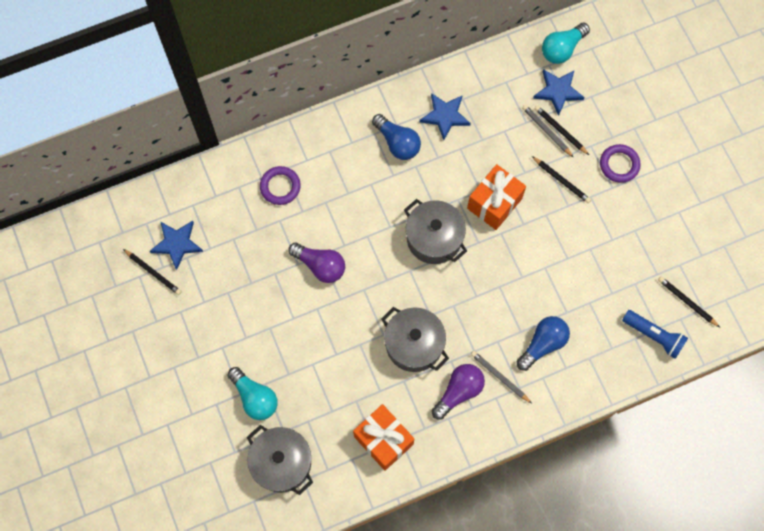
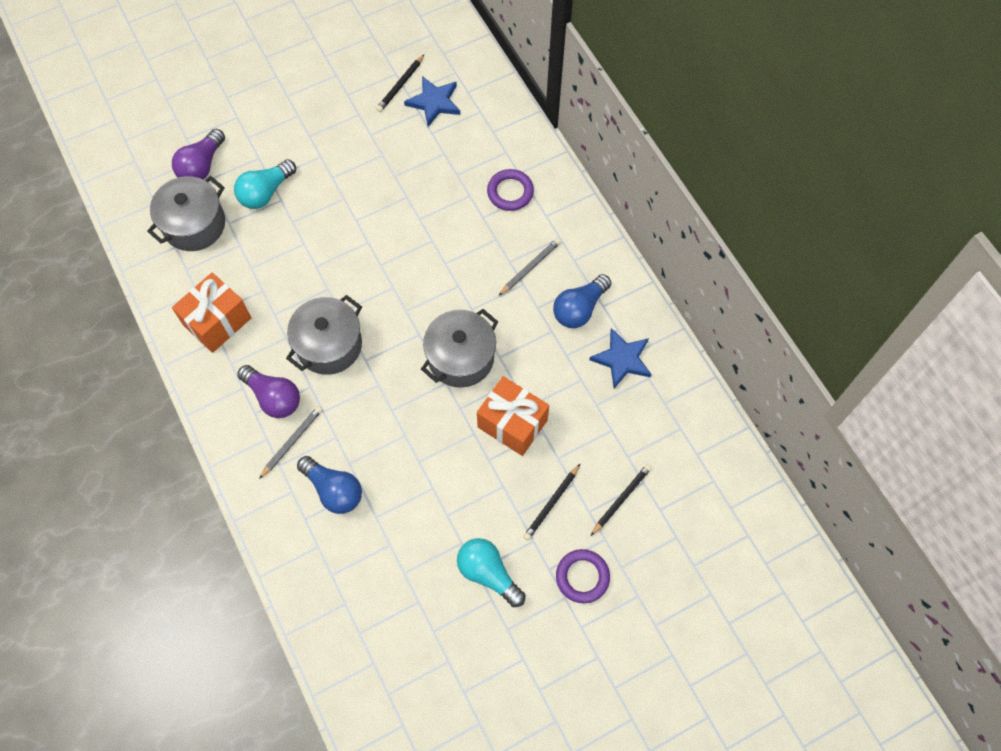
camera: 85 degrees right, 5 degrees down
(320, 266) = (418, 241): purple light bulb -> purple light bulb (202, 166)
(546, 131) = (618, 481): grey pencil -> grey pencil (530, 267)
(558, 91) = (677, 494): blue star -> none
(562, 49) = (740, 497): turquoise light bulb -> turquoise light bulb (488, 573)
(654, 336) = (349, 628): blue flashlight -> none
(687, 302) = (397, 671): black pencil -> none

